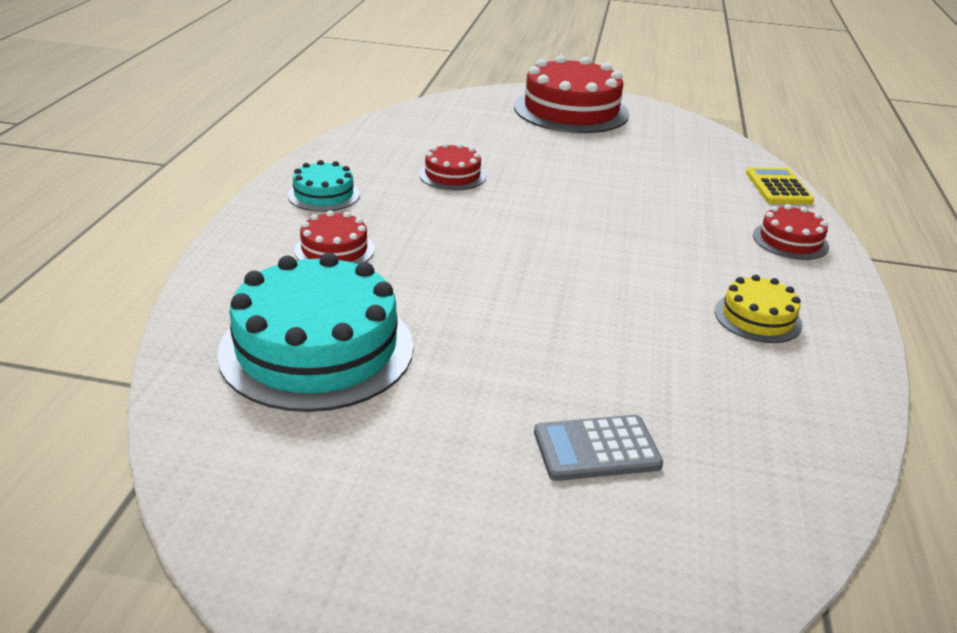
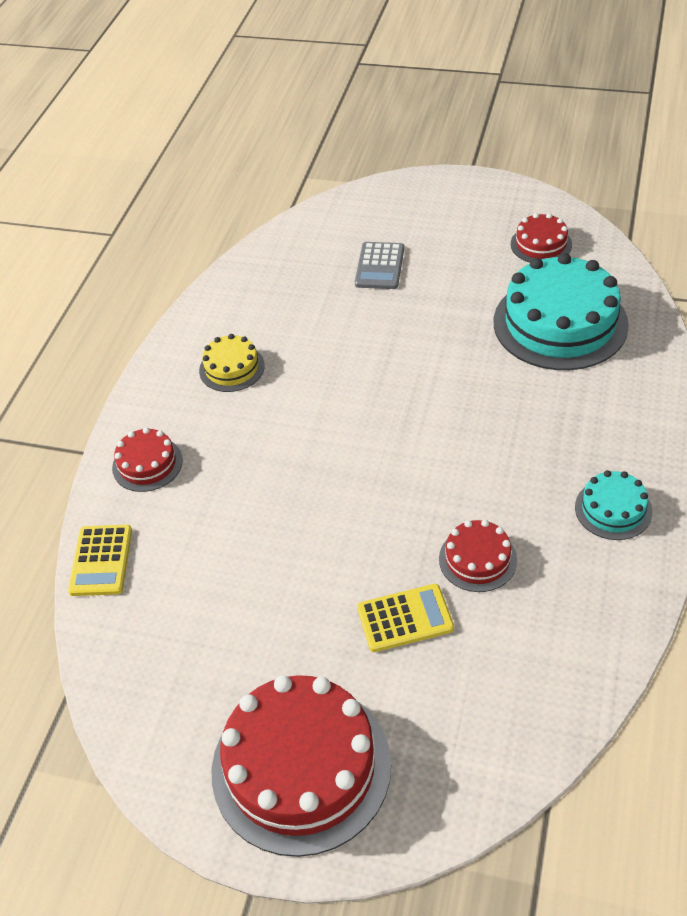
camera: 170 degrees left, 15 degrees up
(334, 249) = (577, 424): red cake -> red cake (541, 244)
(511, 153) = (405, 618): none -> yellow calculator
(596, 449) = (379, 266): grey calculator -> grey calculator turned 105 degrees clockwise

